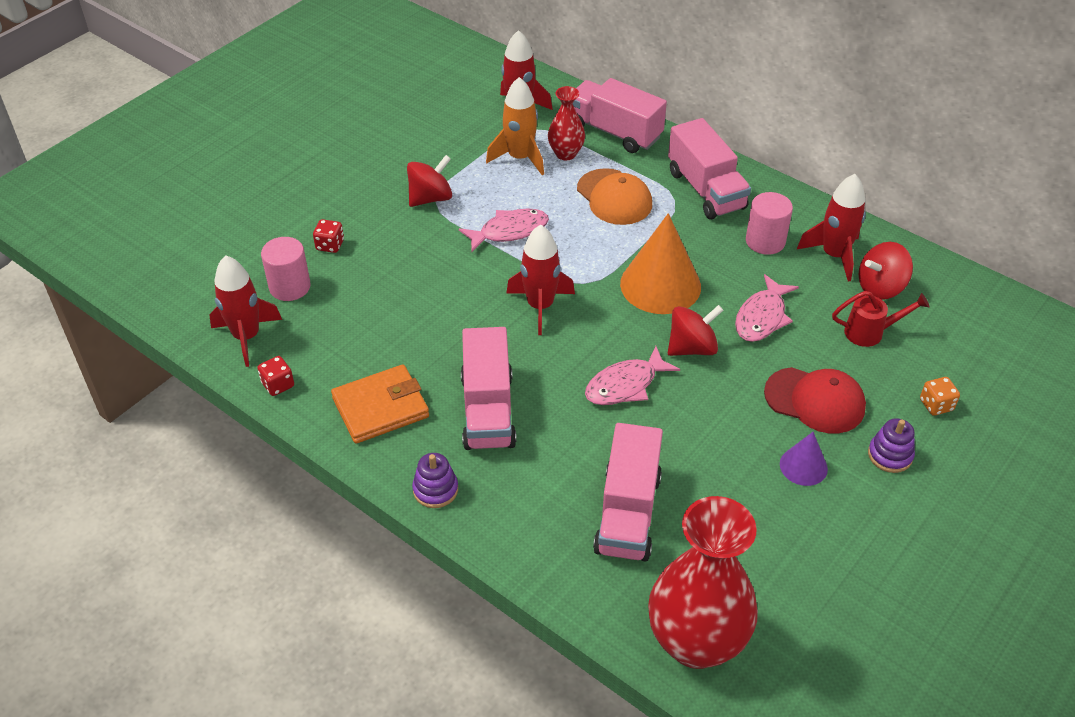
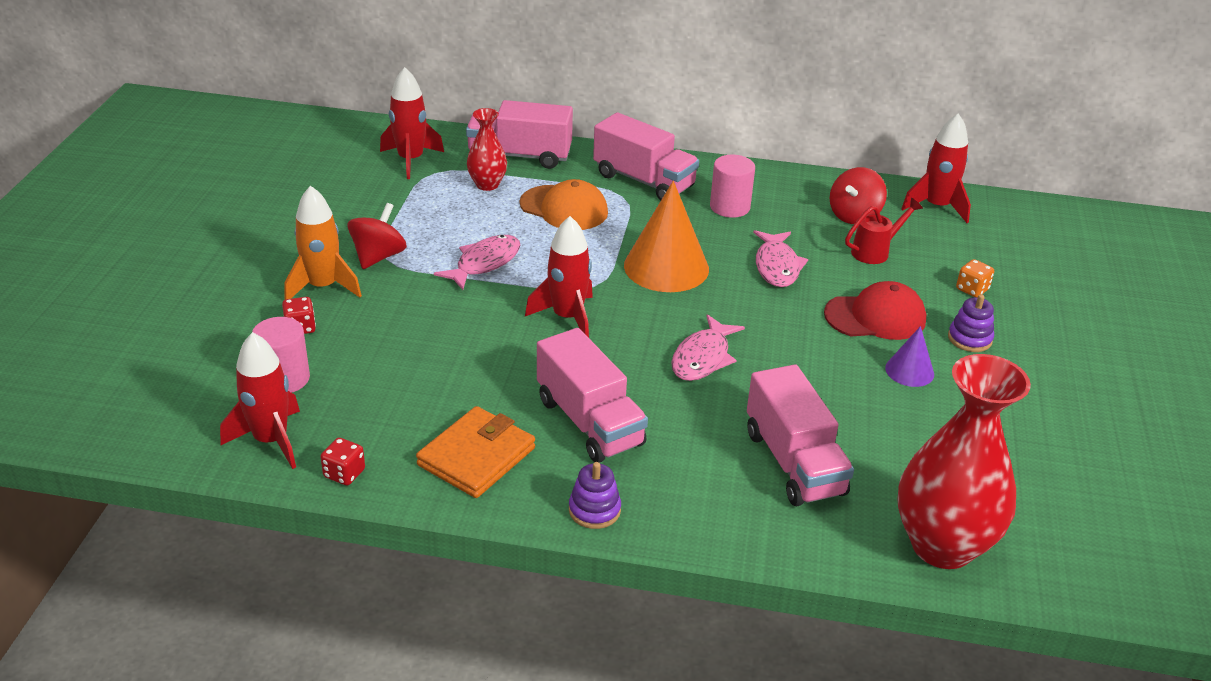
camera: 30 degrees left, 10 degrees down
(520, 158) = (444, 199): orange rocket -> orange rocket (323, 287)
(692, 348) = (737, 309): red spinning top -> none
(834, 255) = (796, 202): red rocket -> red rocket (936, 207)

